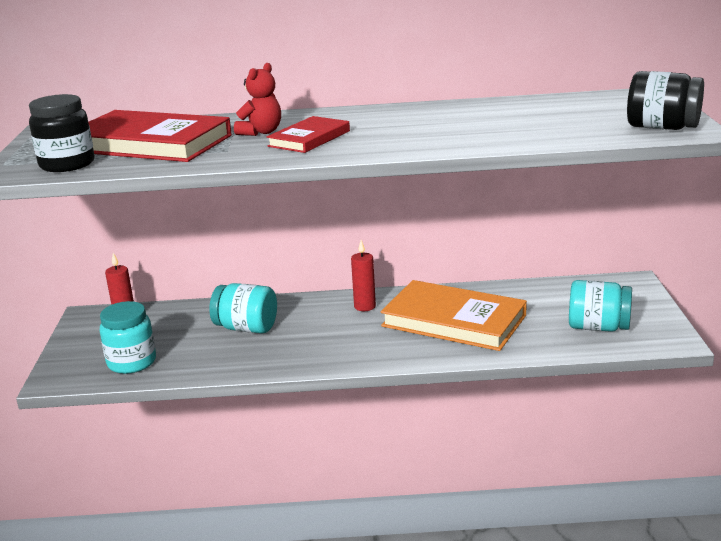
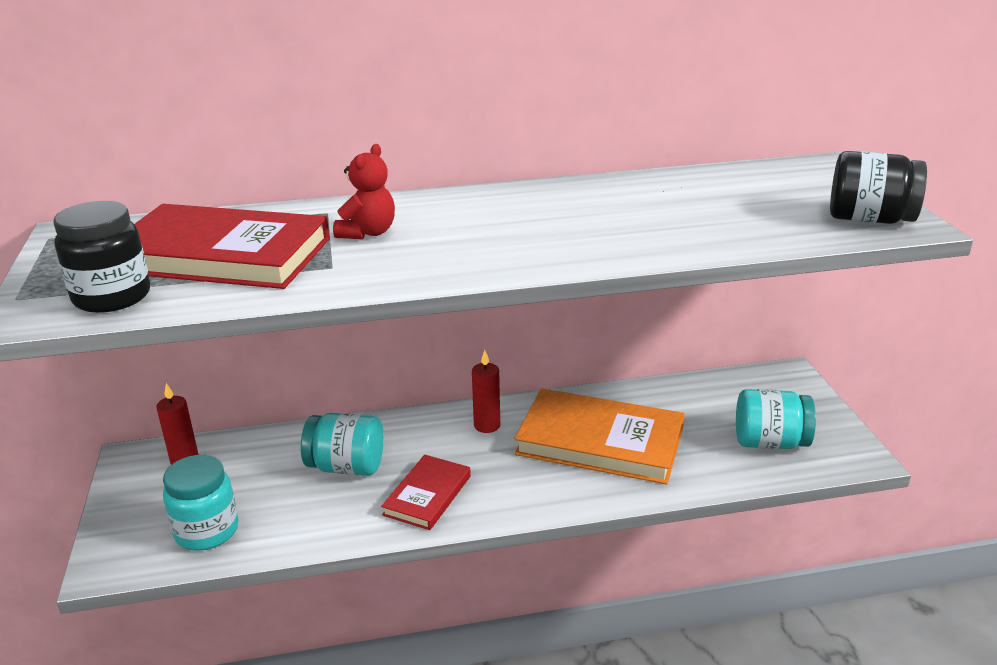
camera: 10 degrees left, 5 degrees up
(309, 139) = (436, 243): red book -> red book (427, 495)

